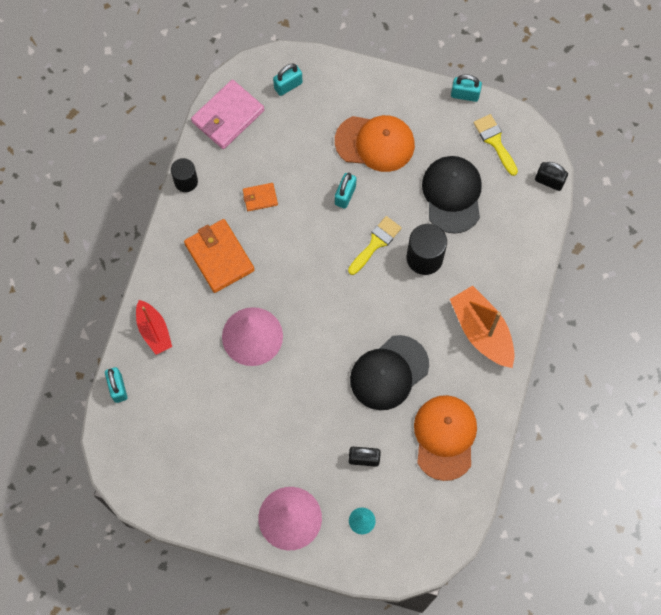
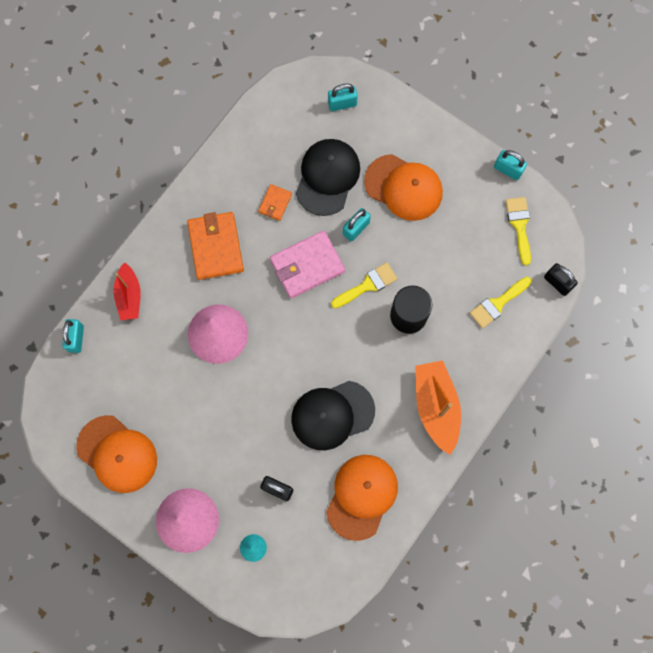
camera: 20 degrees right, 5 degrees up
(186, 181) = (212, 163): black cylinder -> none
(199, 481) = (117, 454): none -> orange cap
(228, 116) = (274, 114): pink wallet -> pink wallet (307, 265)
(260, 198) = (275, 203): orange wallet -> orange wallet turned 75 degrees counterclockwise
(452, 194) = (458, 263): black cap -> black cap (327, 177)
(502, 218) = (497, 303): none -> yellow brush

